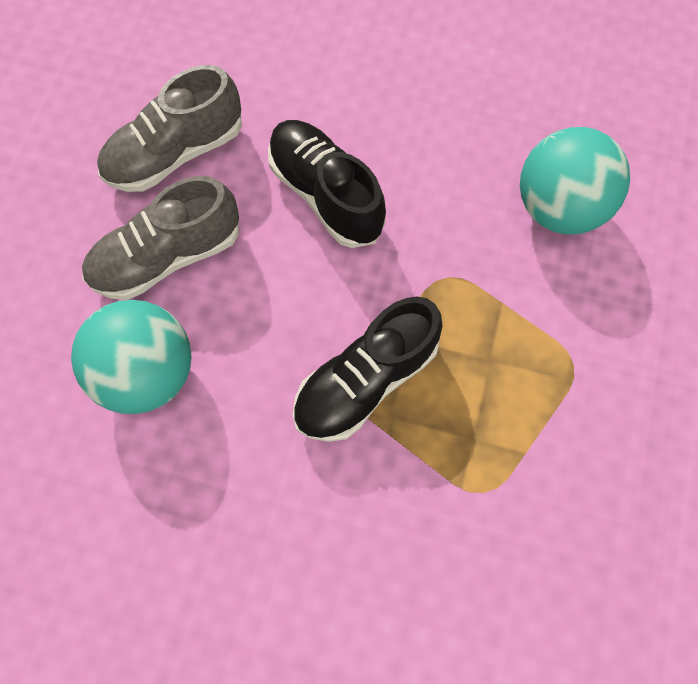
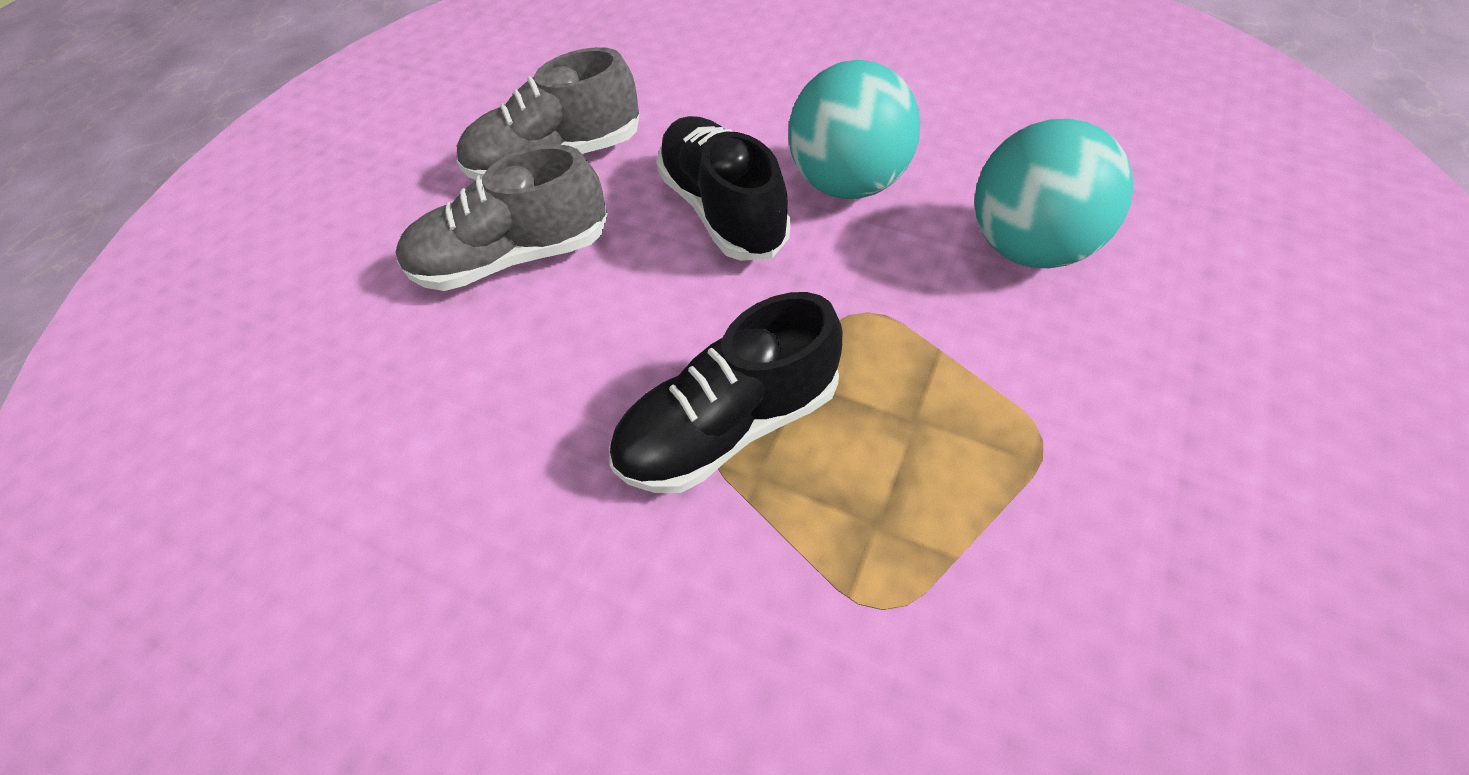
camera: 15 degrees right, 15 degrees down
(149, 371) = (446, 380): turquoise ball -> turquoise ball (848, 183)

